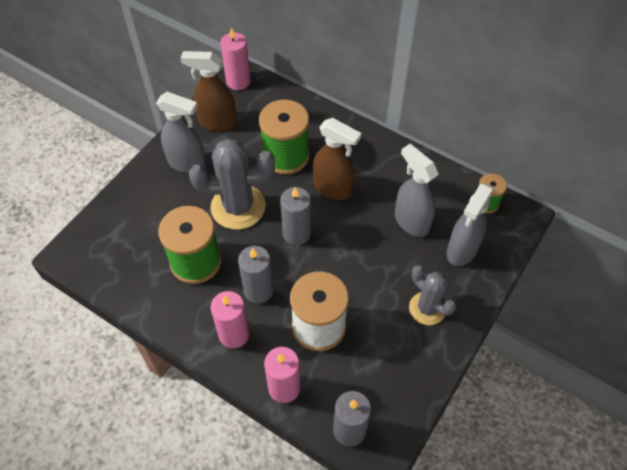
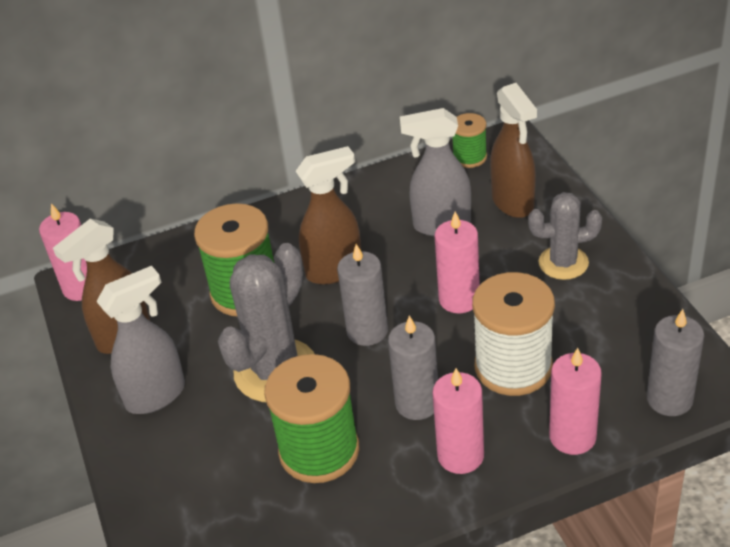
camera: 50 degrees left, 15 degrees down
(354, 267) = (459, 299): none -> pink candle
(461, 250) = (513, 203): grey spray bottle -> brown spray bottle

